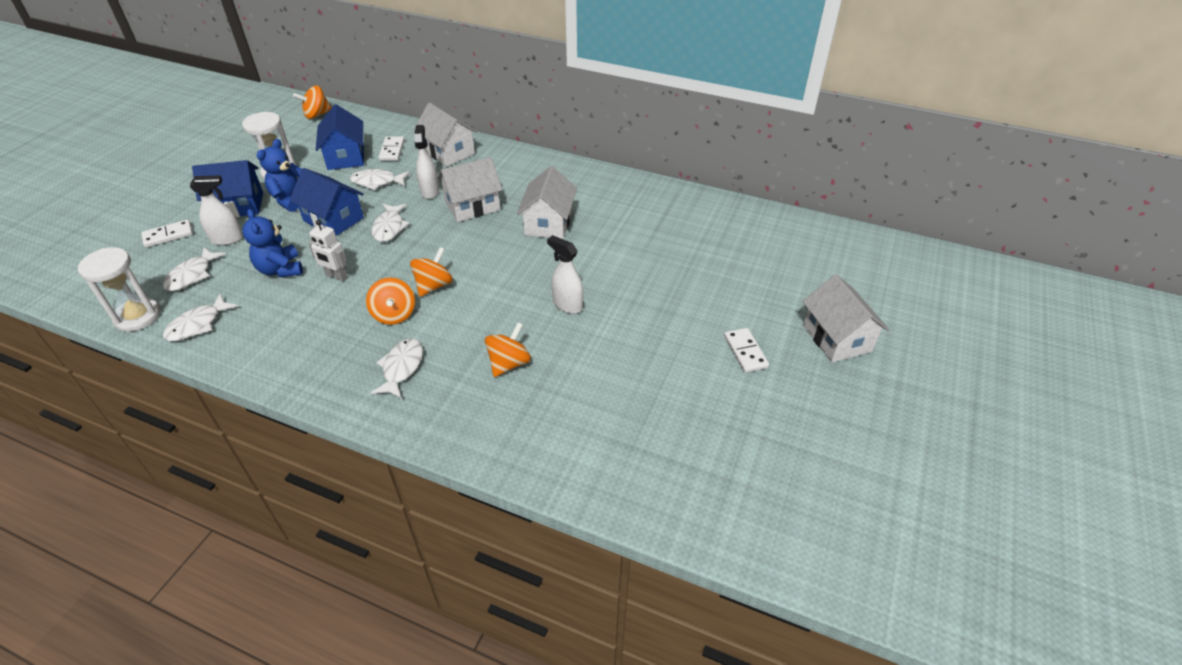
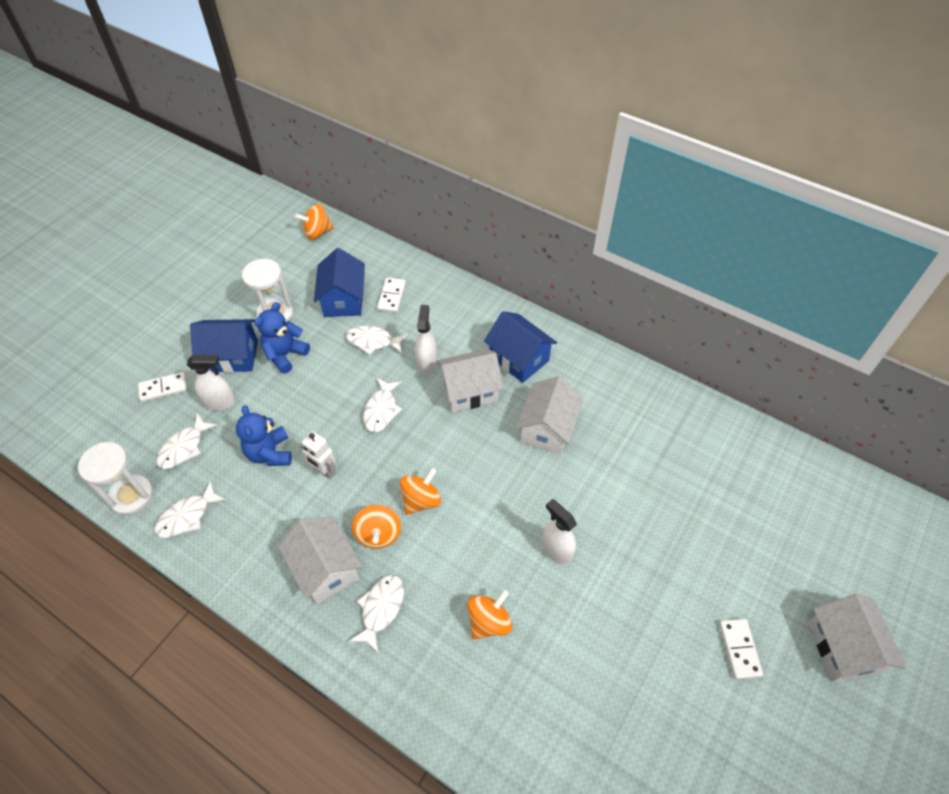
camera: 10 degrees right, 10 degrees up
(333, 219) = (326, 390): blue house -> blue house (519, 358)
(448, 152) = (450, 307): white house -> white house (325, 568)

